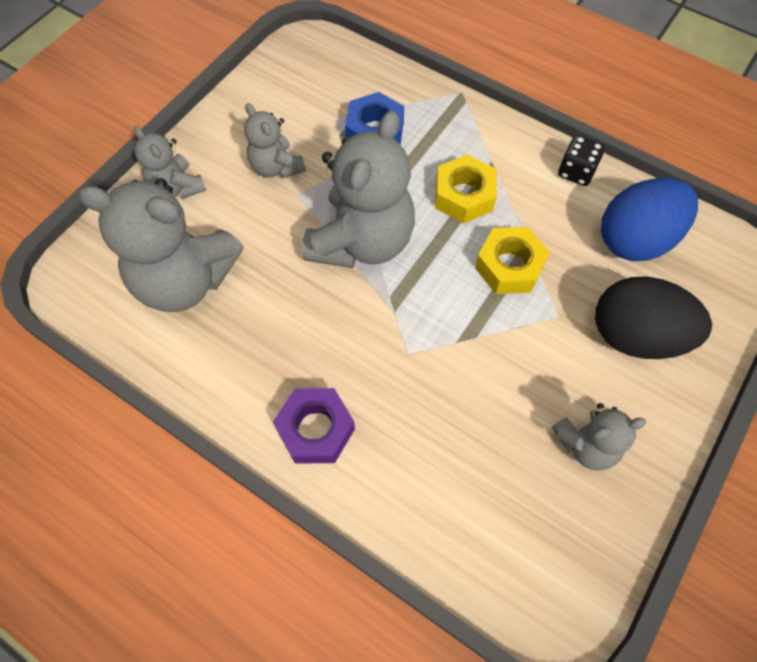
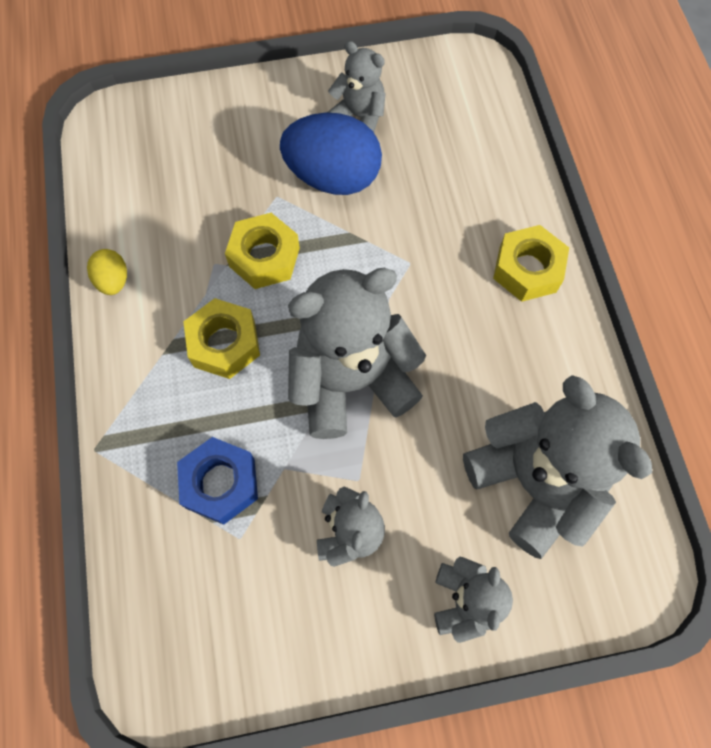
camera: 135 degrees left, 5 degrees up
(316, 429) = (527, 269): purple nut -> yellow nut
(576, 172) = (113, 281): black dice -> yellow egg
(635, 239) = (151, 195): blue egg -> blue egg (333, 177)
(635, 336) = (244, 142): black egg -> none

